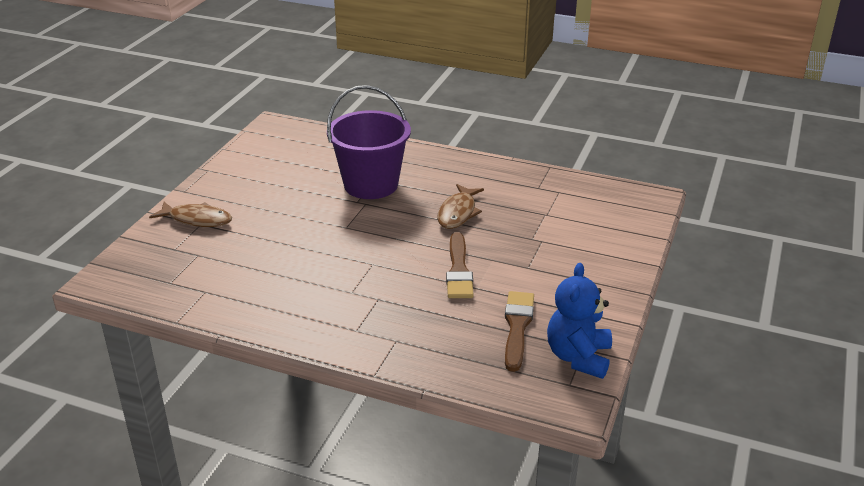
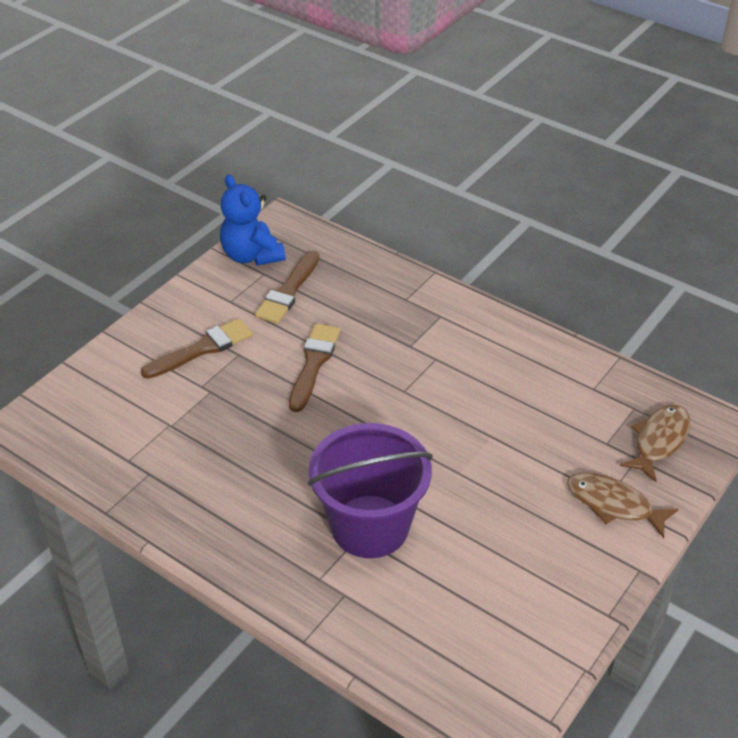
camera: 165 degrees left, 10 degrees up
(458, 213) = (275, 448): brown fish -> brown fish (659, 441)
(562, 265) = (201, 349): none -> brown brush
(578, 357) = (251, 255): blue teddy bear -> blue teddy bear turned 120 degrees clockwise

